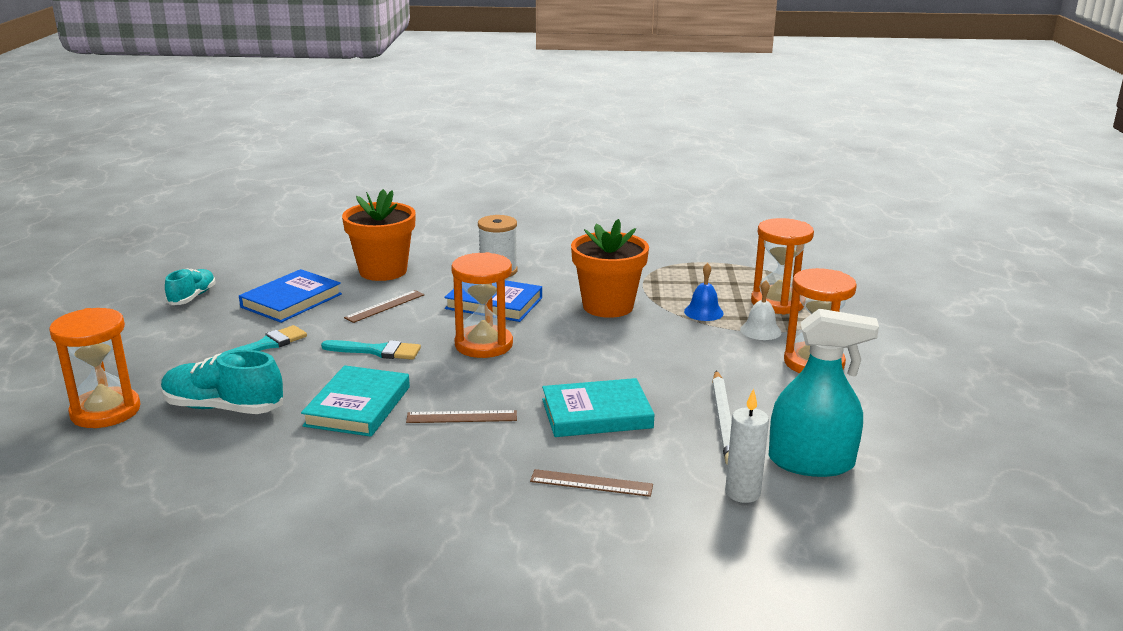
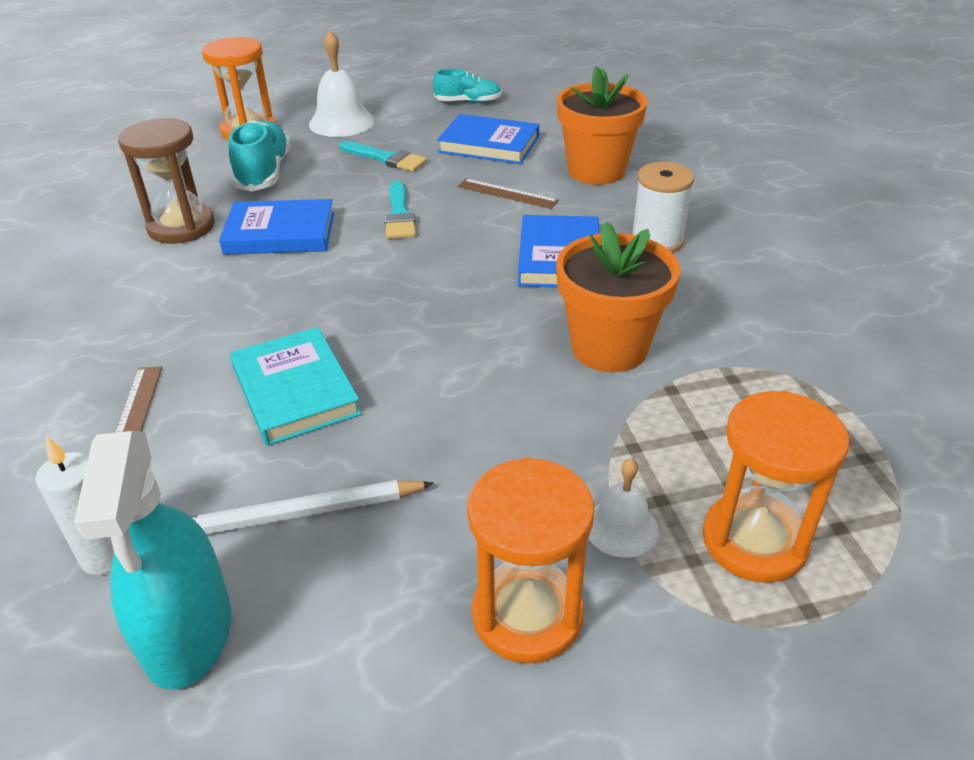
camera: 75 degrees right, 15 degrees up
(154, 359) = (342, 122): none -> white bell
(294, 458) = (181, 227): none -> brown hourglass
(358, 406) = (280, 233): turquoise book -> blue book
(462, 417) = (269, 296): brown ruler -> none
(483, 345) = (443, 274): orange hourglass -> none
(703, 312) = (652, 448): blue bell -> none

